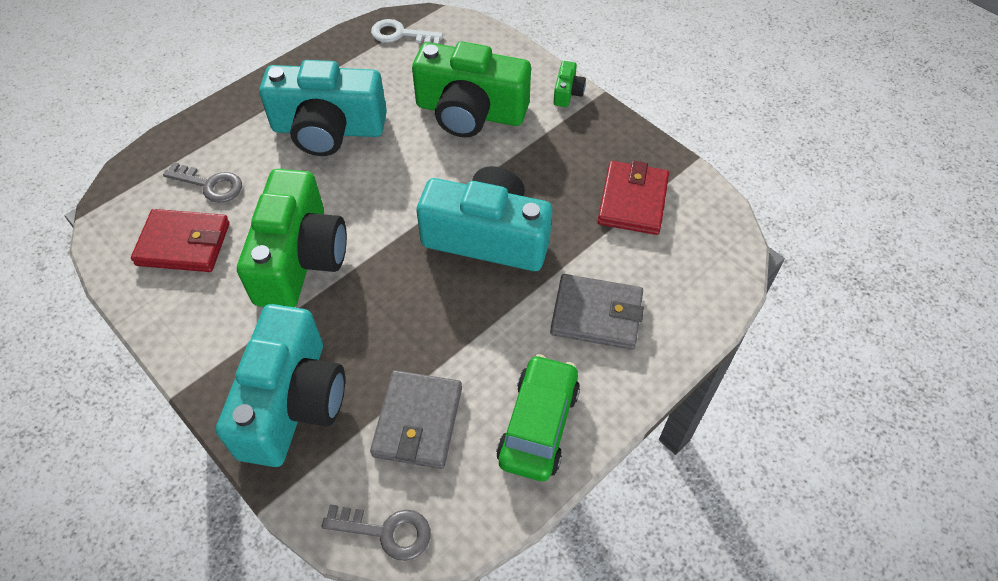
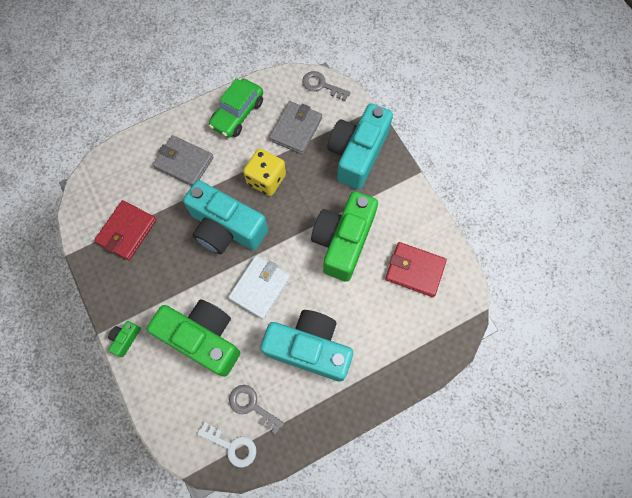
camera: 165 degrees left, 15 degrees up
(210, 185) = (397, 316): grey key -> grey key (252, 406)
(412, 176) = (260, 287): none -> white wallet
(447, 320) = (266, 179): none -> yellow dice

